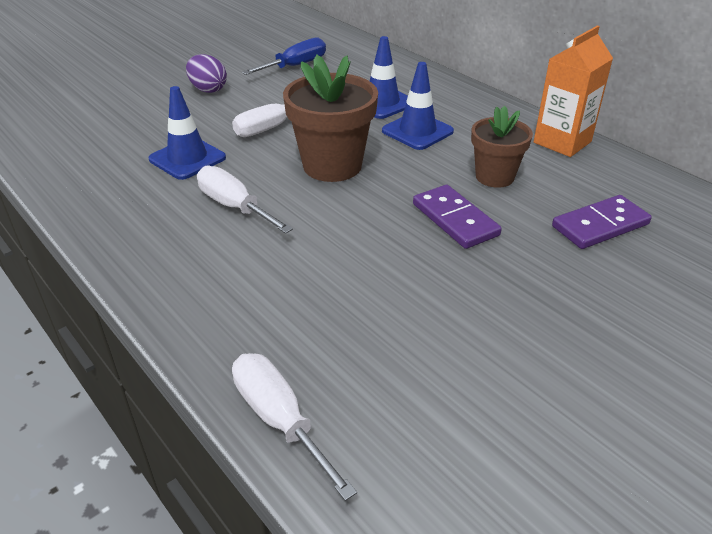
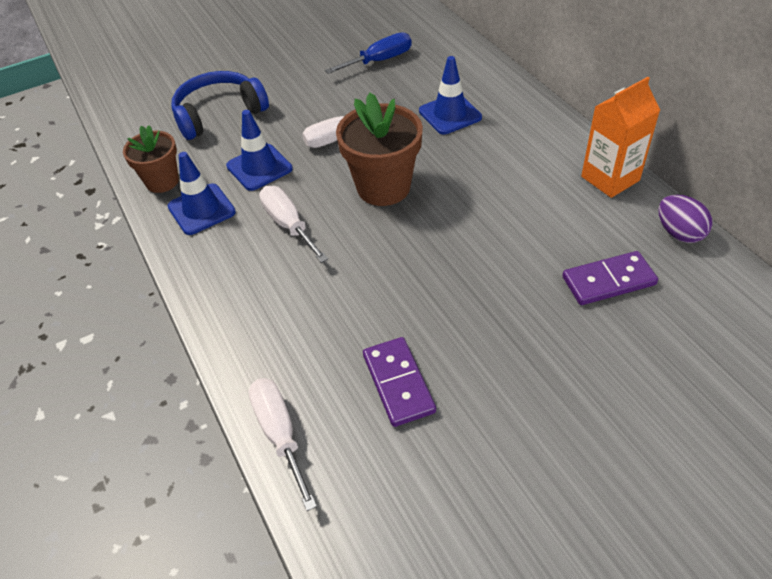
camera: 15 degrees right, 10 degrees up
(130, 116) = (219, 114): none -> blue headphones
(208, 89) = (293, 85): purple egg -> purple egg (679, 233)
(417, 131) = (473, 153): blue traffic cone -> blue traffic cone (201, 209)
(455, 220) = (476, 260): purple domino -> purple domino (398, 383)
(494, 177) = (529, 214): brown flower pot -> brown flower pot (162, 181)

